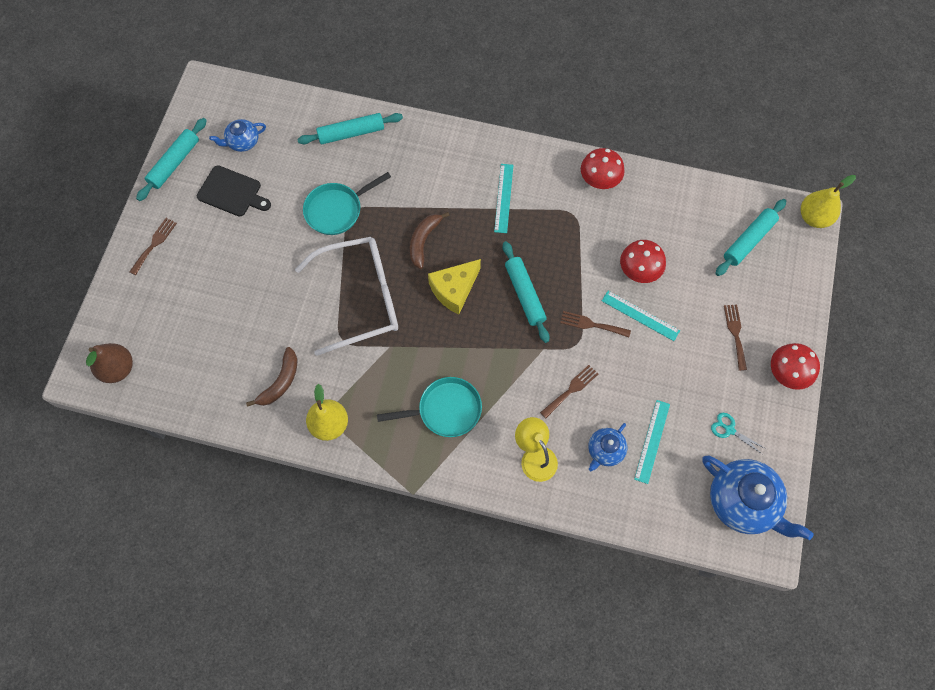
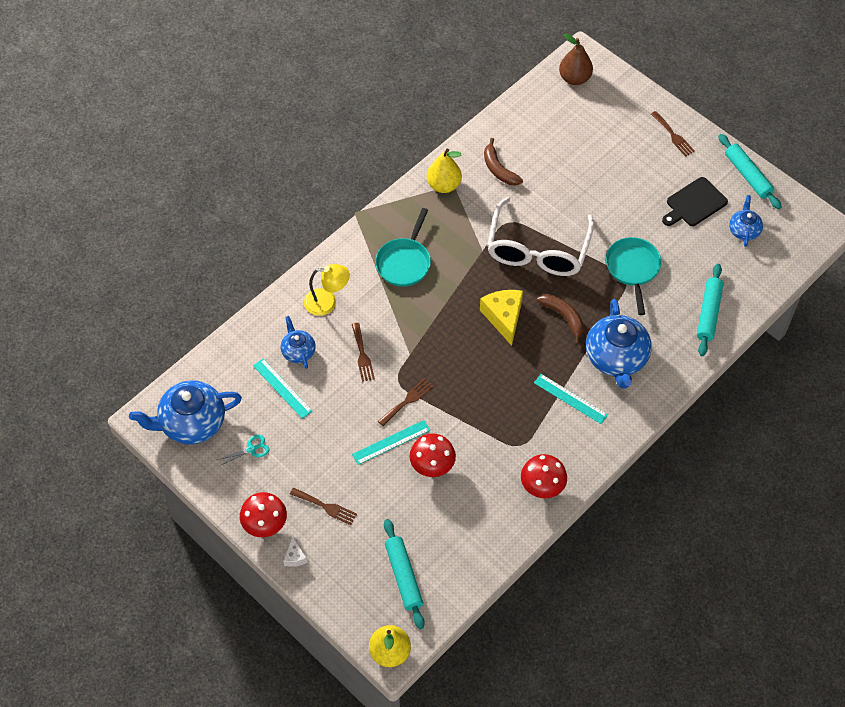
camera: 120 degrees right, 10 degrees down
(441, 182) = (616, 358): none -> blue teapot
(524, 294) = (466, 366): turquoise rolling pin -> none
(795, 332) = (295, 557): none -> white cheese

